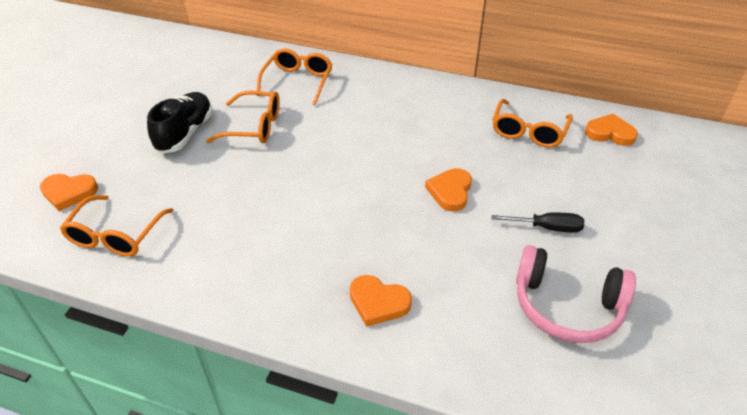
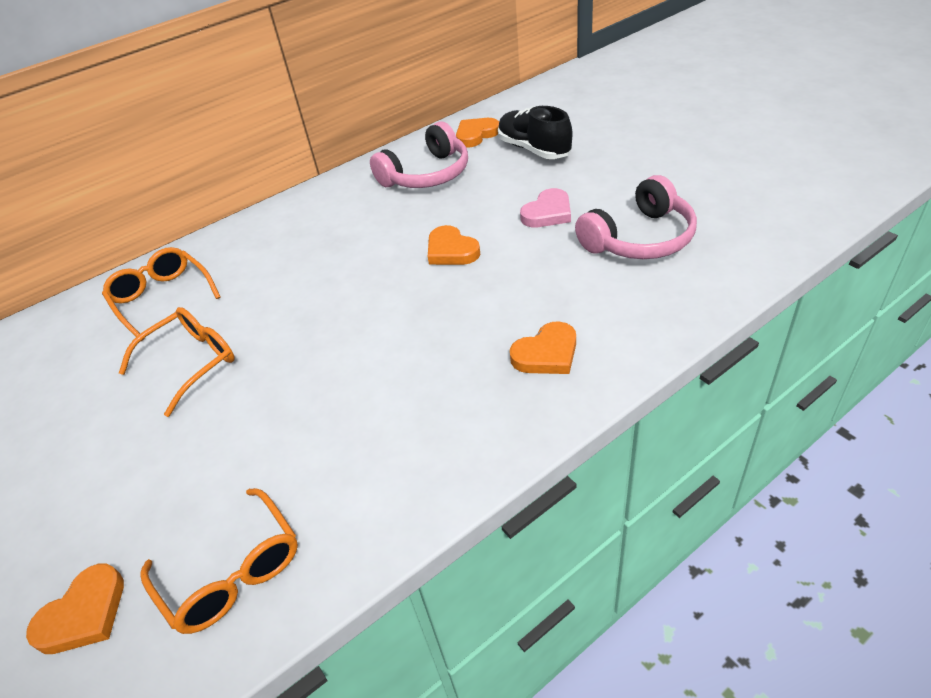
camera: 50 degrees left, 0 degrees up
(185, 133) = (122, 435): black shoe -> black shoe (534, 149)
(528, 132) = (427, 174): orange glasses -> pink headphones
(546, 228) = (548, 213): black screwdriver -> pink heart

